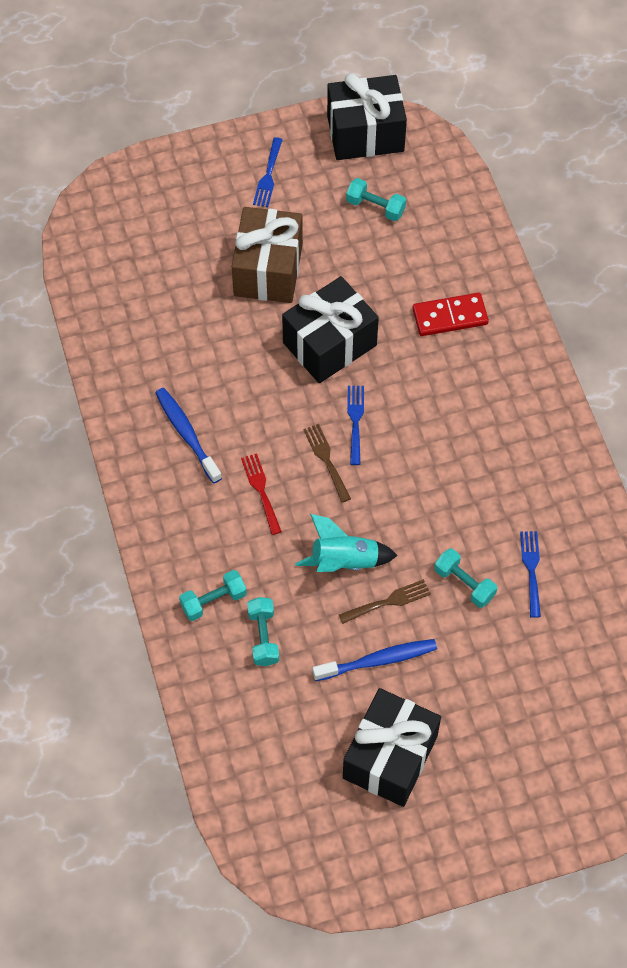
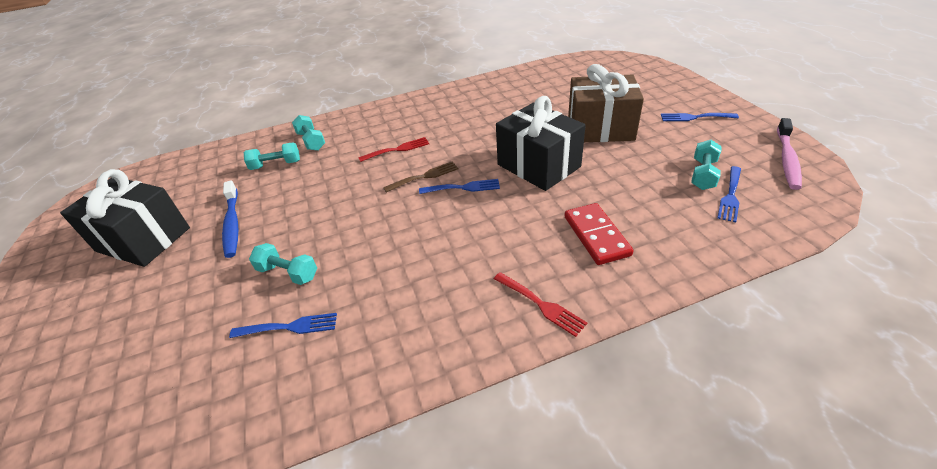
camera: 90 degrees right, 20 degrees down
(187, 434) = (444, 115): blue toothbrush -> none
(344, 561) = (328, 196): turquoise rocket -> none
(365, 133) = (787, 159): black gift -> pink toothbrush
(388, 601) = (284, 224): brown fork -> none
(412, 198) = (730, 196): none -> blue fork
(464, 583) = (288, 273): turquoise dumbbell -> turquoise dumbbell turned 75 degrees clockwise
(525, 373) = (541, 304): none -> red fork

